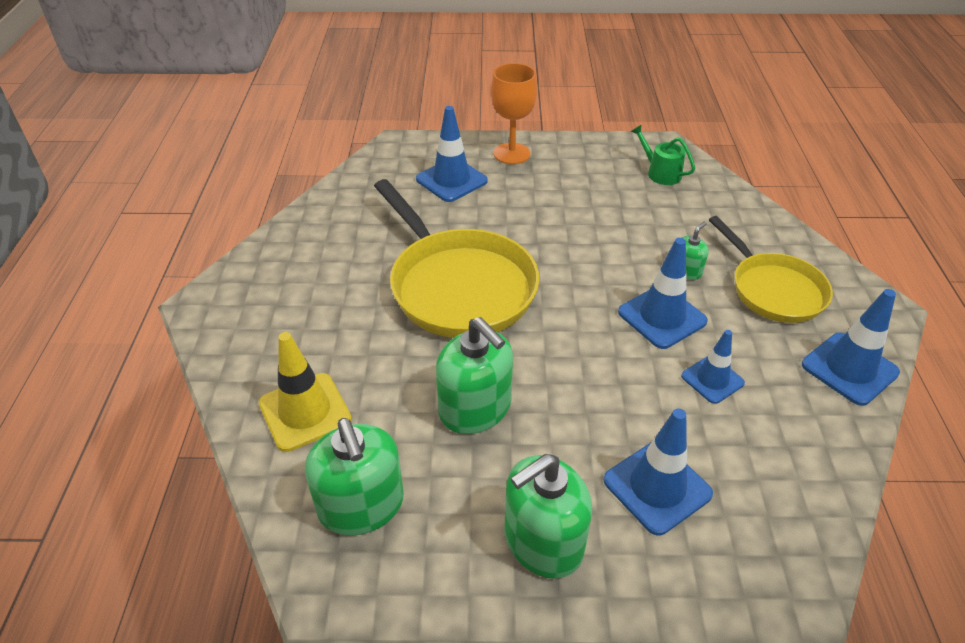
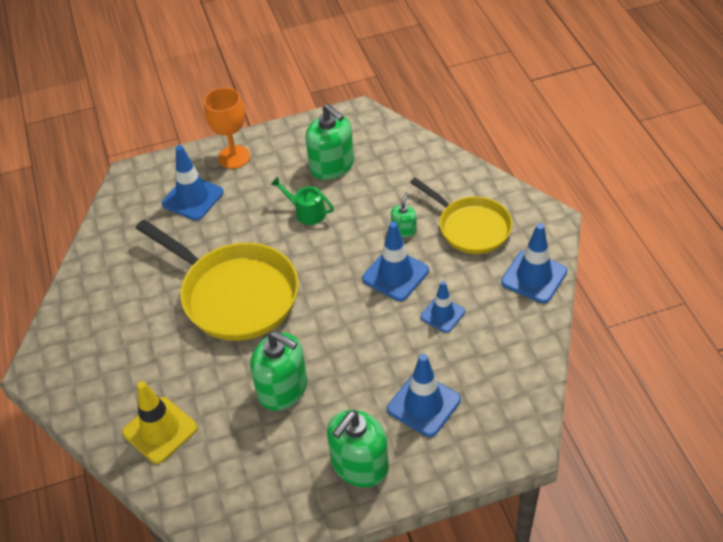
camera: 15 degrees left, 5 degrees up
(361, 505) = (230, 482): green soap dispenser -> green soap dispenser (332, 165)
(660, 173) = (362, 143): green watering can -> green watering can (306, 212)

